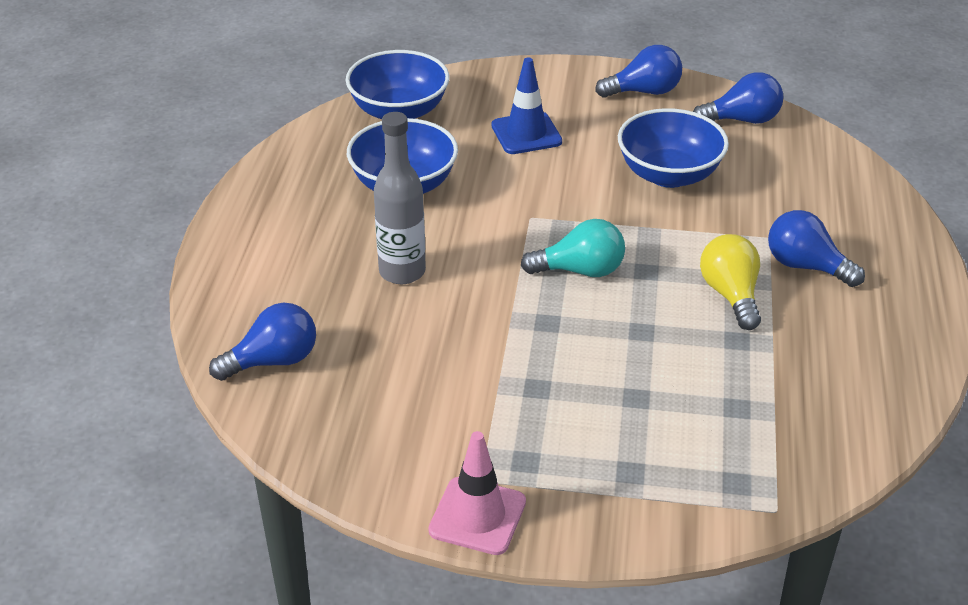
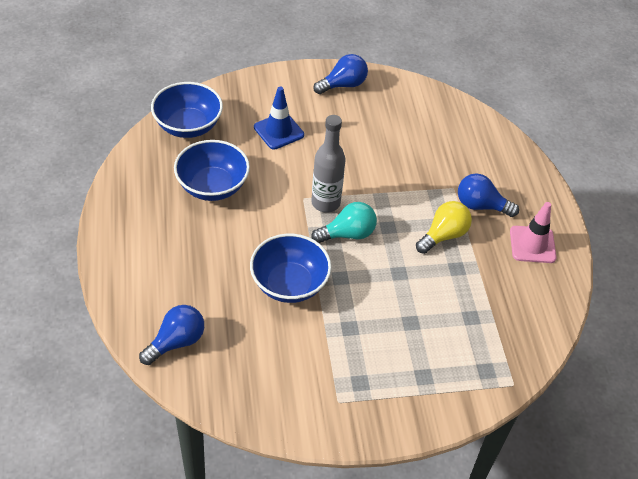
camera: 20 degrees left, 10 degrees up
(402, 272) = (235, 256): grey bottle -> grey bottle (325, 203)
(477, 516) = (344, 428): pink traffic cone -> pink traffic cone (532, 244)
(669, 174) = (379, 149): blue bowl -> blue bowl (289, 284)
(731, 295) = (443, 235): yellow light bulb -> yellow light bulb turned 75 degrees clockwise
(742, 120) = (411, 98): blue light bulb -> none

